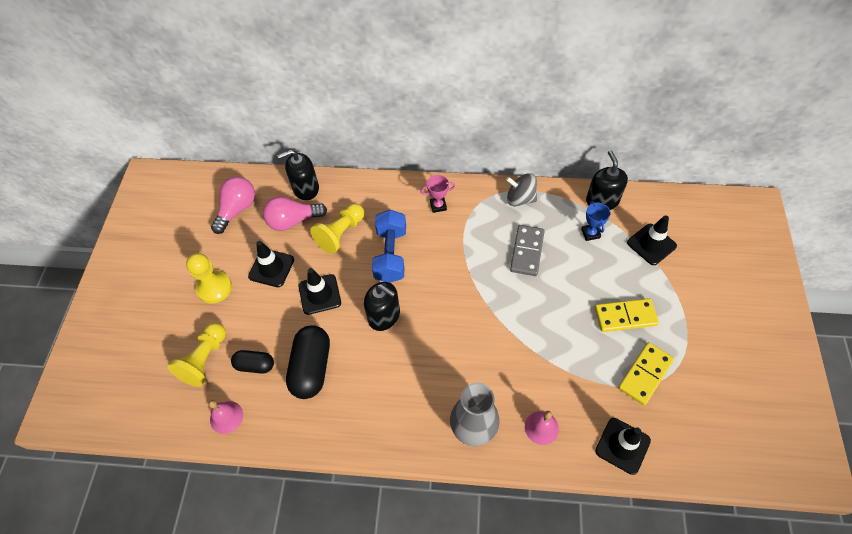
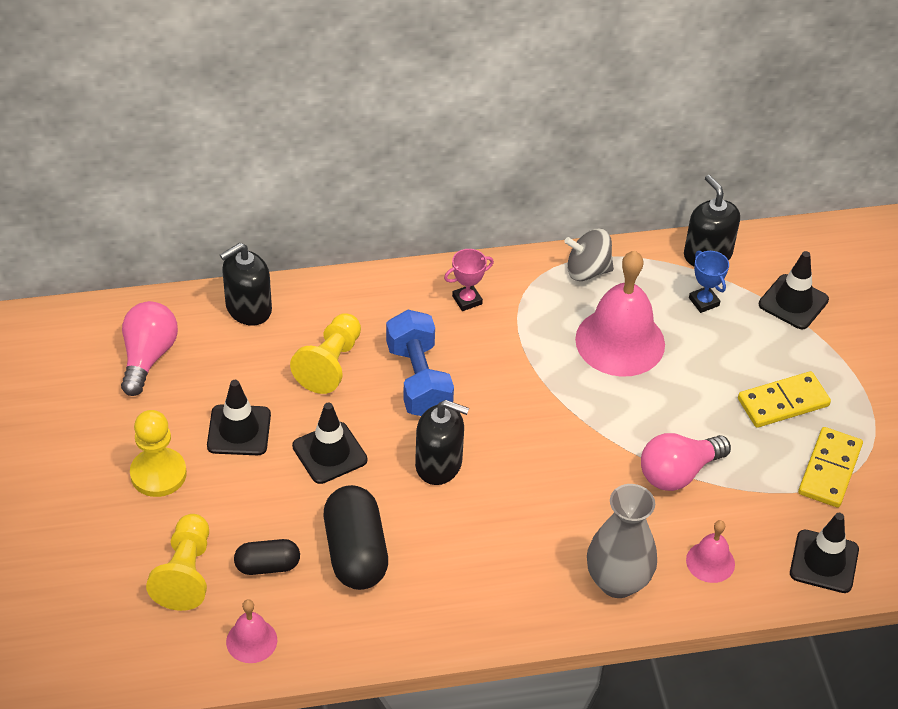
camera: 20 degrees left, 10 degrees down
(293, 221) = (246, 358): pink light bulb -> pink light bulb (678, 473)
(527, 251) = (620, 341): grey domino -> pink bell

